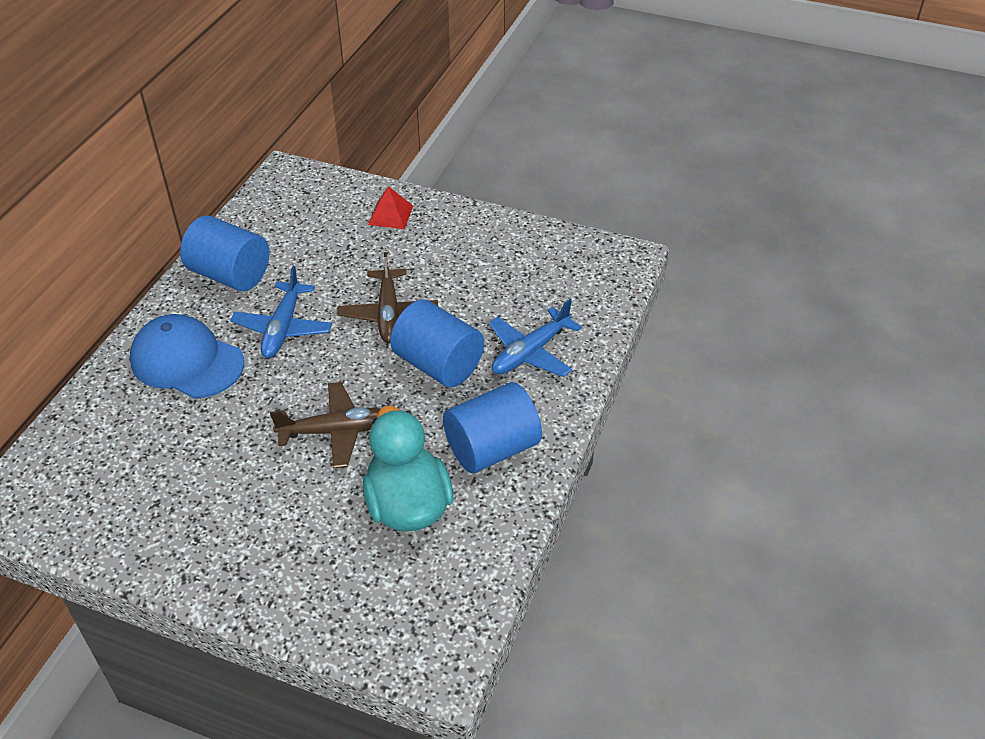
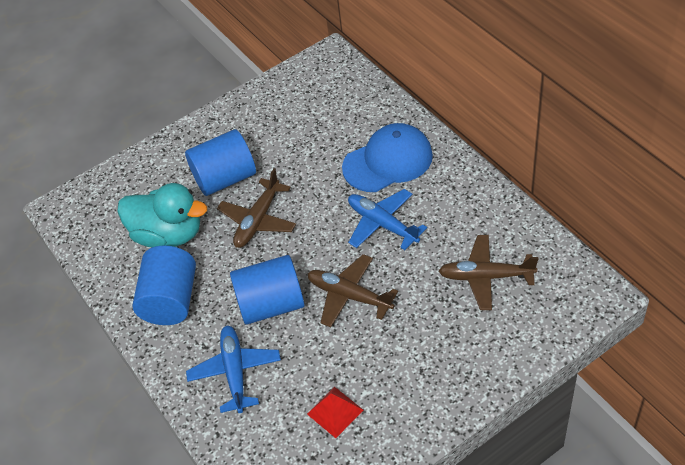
camera: 130 degrees right, 5 degrees up
(230, 275) = (469, 211): blue cylinder -> blue cylinder (225, 178)
(308, 237) = (485, 277): none -> brown plane
(390, 215) = (479, 351): red pyramid -> red pyramid (335, 412)

